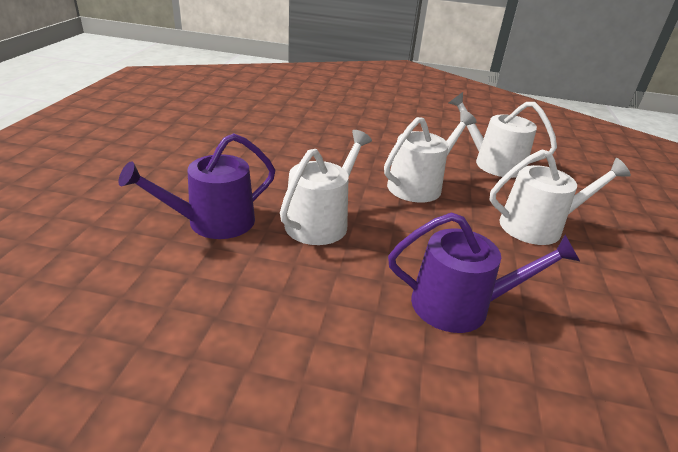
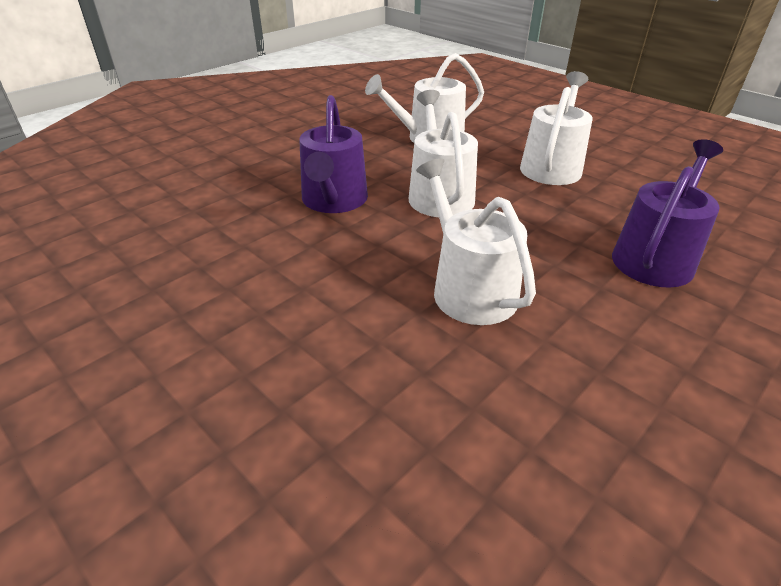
camera: 55 degrees left, 5 degrees up
(213, 222) = (412, 387): purple watering can -> purple watering can (333, 201)

